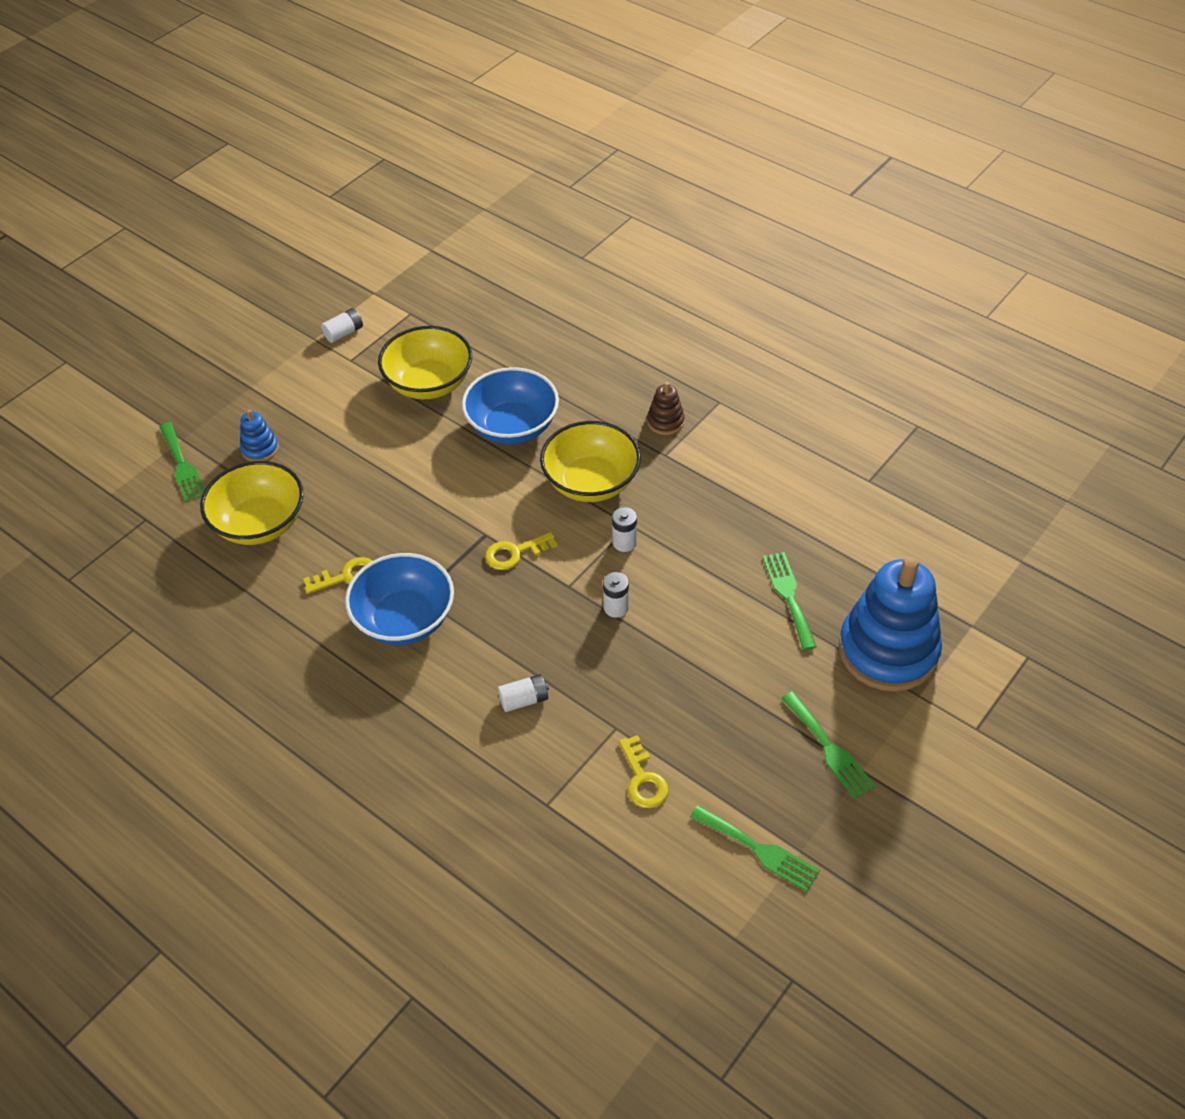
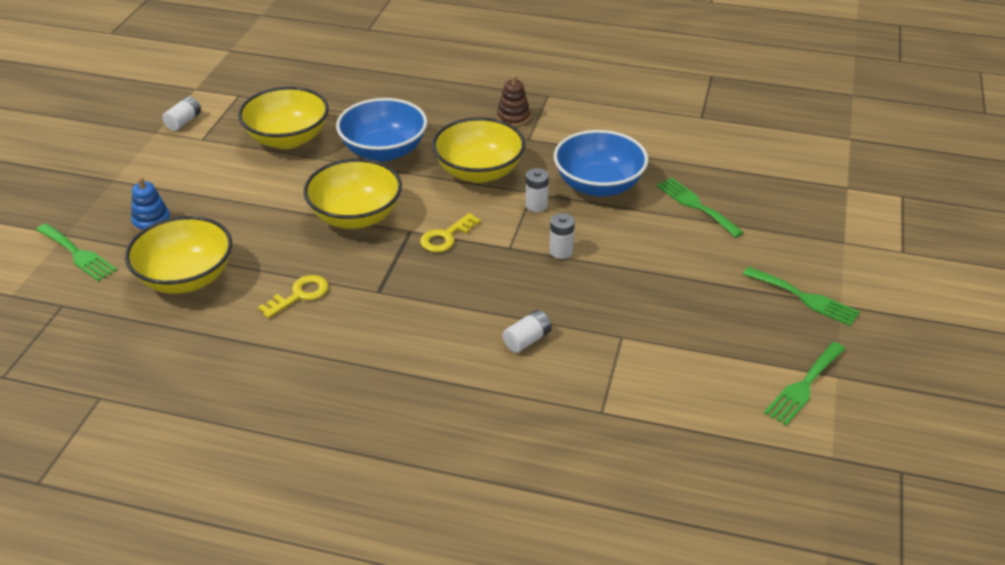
camera: 25 degrees left, 10 degrees down
(404, 619) = (376, 312): blue bowl -> blue bowl (598, 185)
(444, 500) = (356, 216): none -> yellow bowl
(643, 779) = (671, 366): yellow key -> none
(759, 850) = (803, 386): green fork -> green fork turned 120 degrees clockwise
(888, 651) = (799, 220): blue stacking toy -> none

